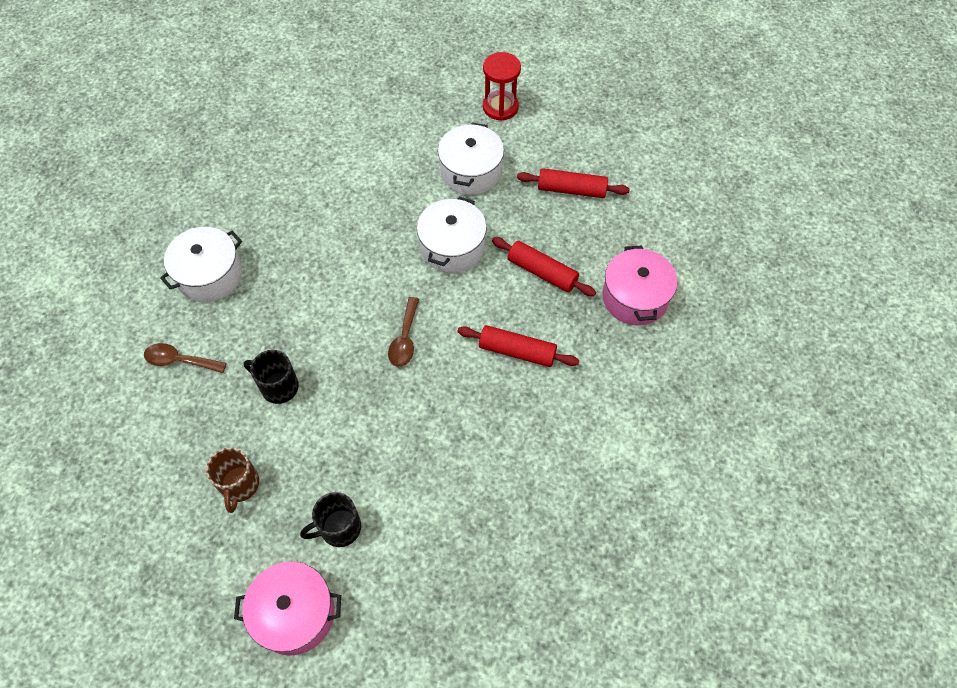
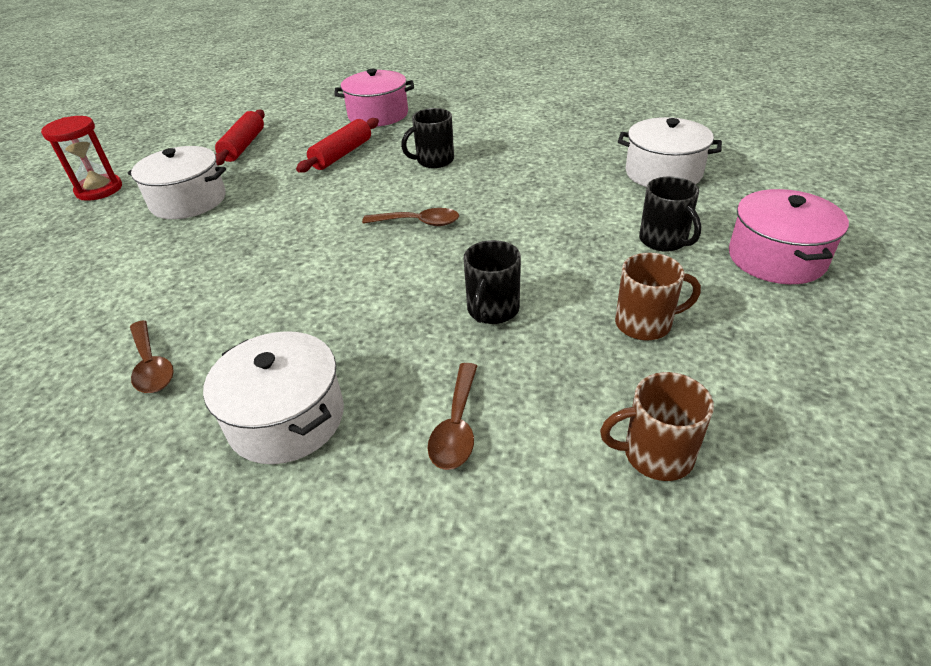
camera: 90 degrees left, 20 degrees down
(130, 462) = (655, 454): none -> brown mug
(272, 200) = (151, 365): none -> brown spoon
(452, 247) = (295, 204): white pot -> white pot (663, 173)
(517, 351) = (434, 161): red rolling pin -> black mug

